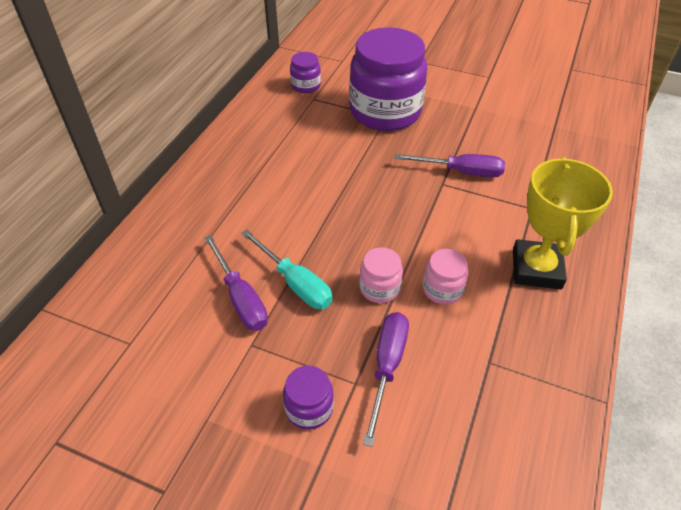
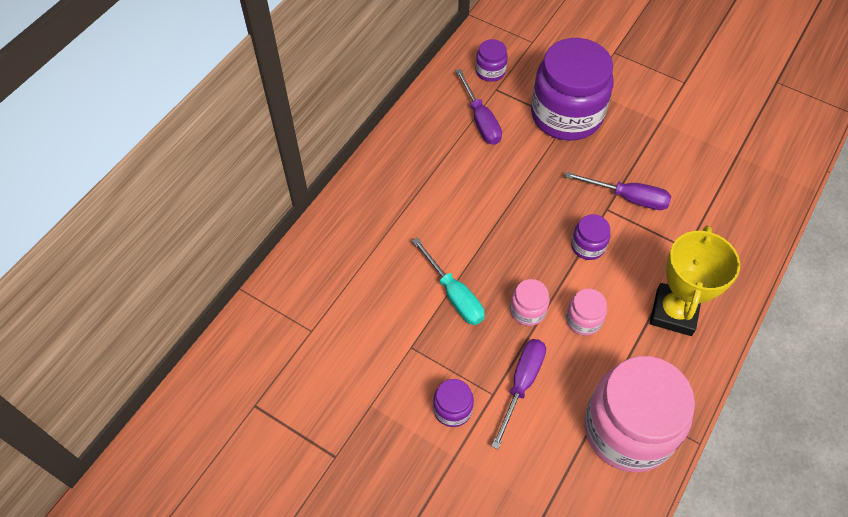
camera: 10 degrees right, 10 degrees up
(240, 298) = (405, 302): purple screwdriver -> purple screwdriver (480, 120)
(431, 218) = (588, 246): none -> purple jar
(521, 399) = (628, 429): none -> pink jar

